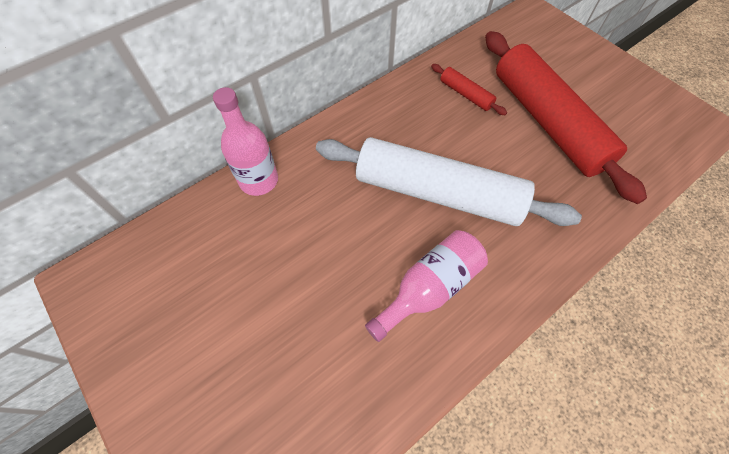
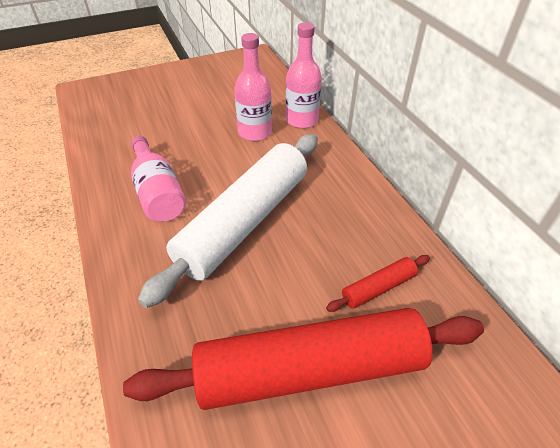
camera: 105 degrees right, 15 degrees down
(293, 222) = (254, 132): none -> pink bottle

